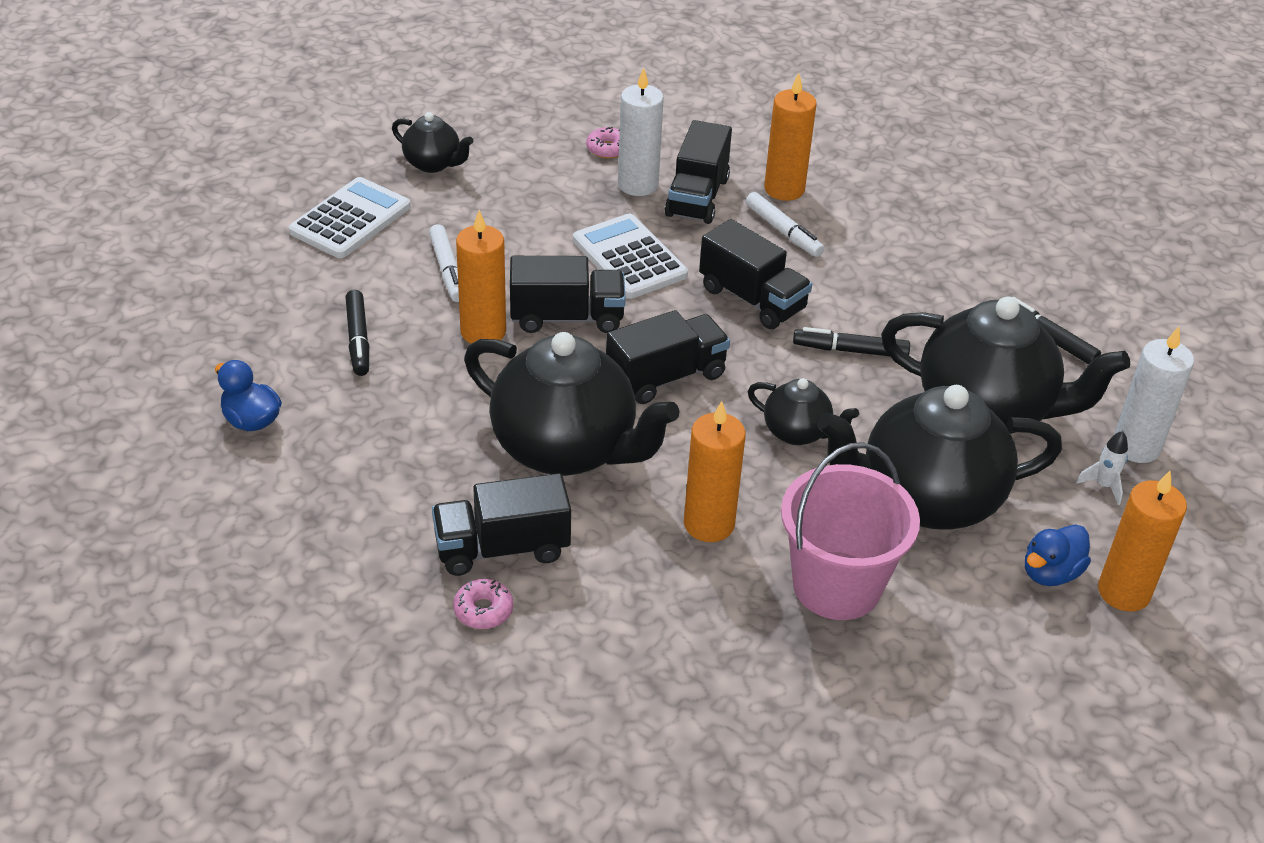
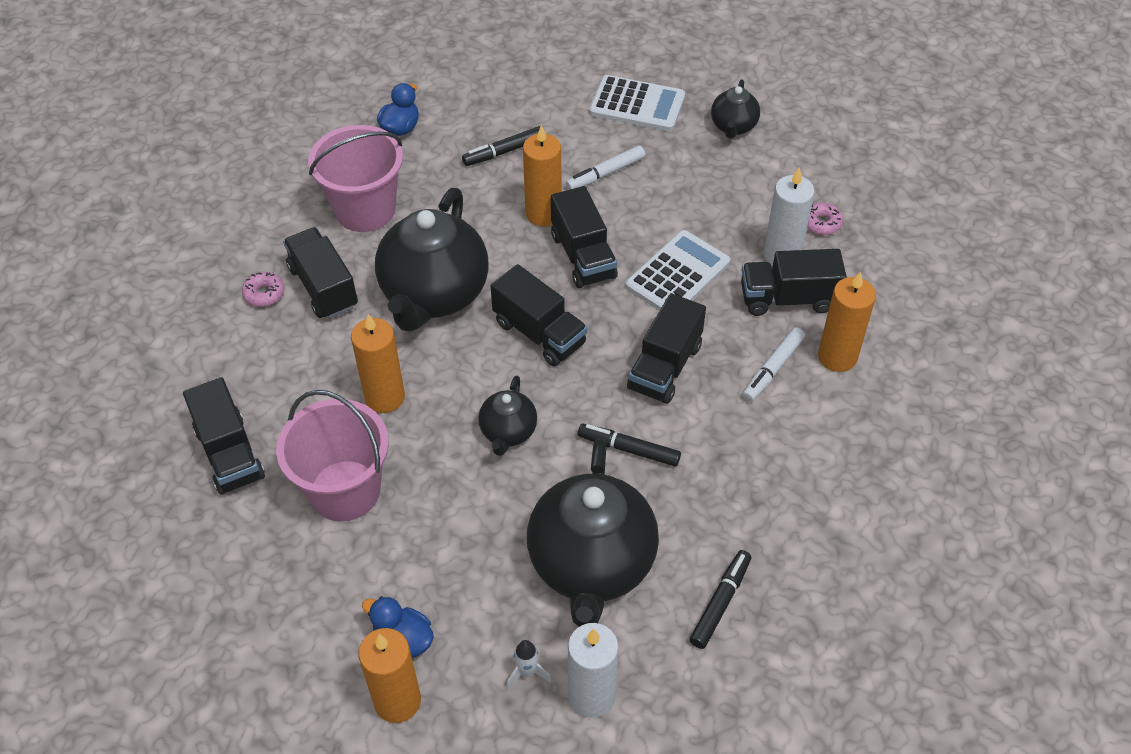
camera: 75 degrees right, 10 degrees up
(384, 483) = (365, 209): none -> pink bucket
(745, 688) = (230, 454): none -> black truck
(850, 350) = (628, 449): black marker -> black marker turned 60 degrees counterclockwise
(927, 500) = (461, 536): black teapot -> none

